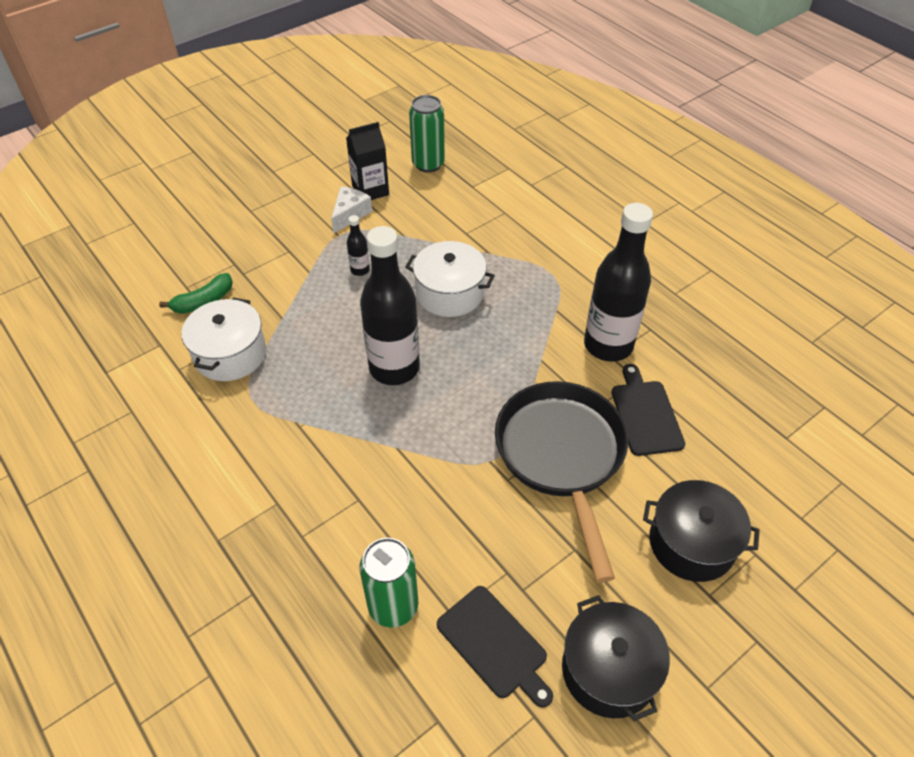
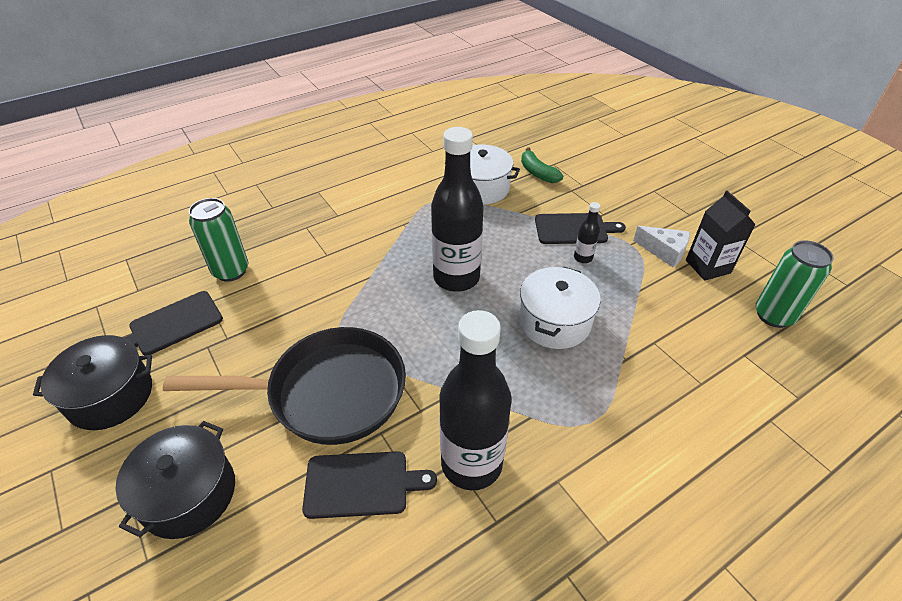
camera: 95 degrees right, 5 degrees down
(313, 274) = (574, 229): none -> black cutting board

